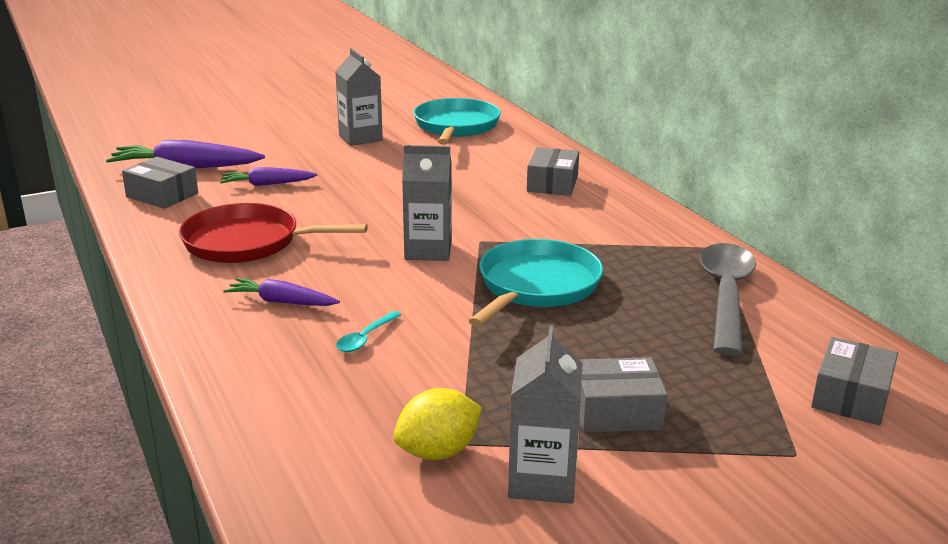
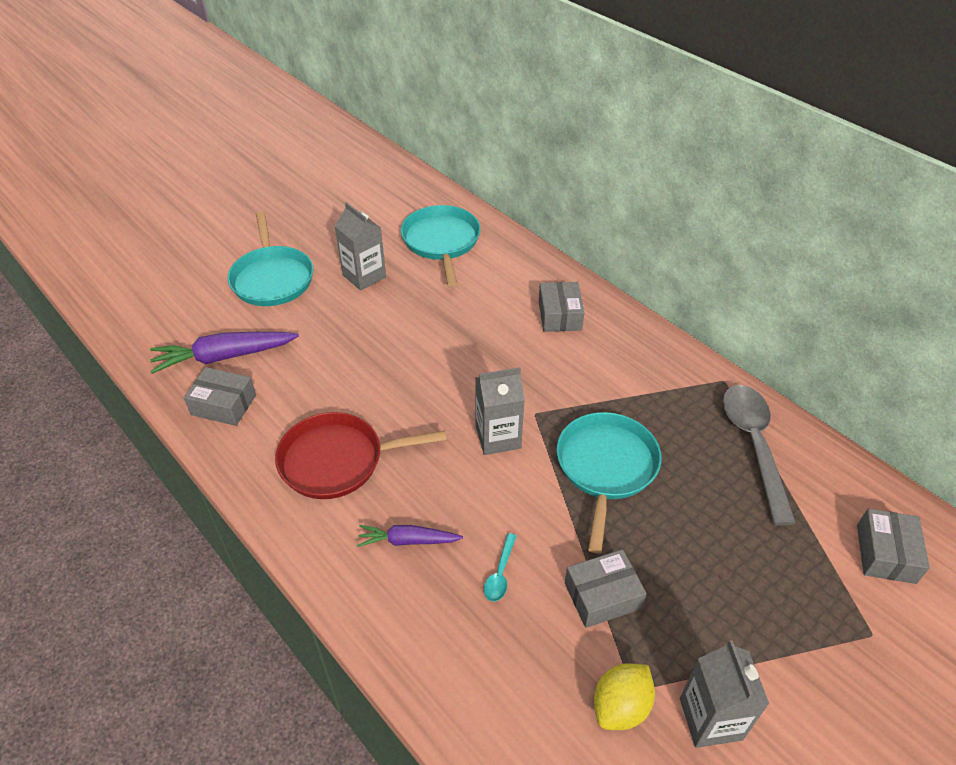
camera: 15 degrees left, 20 degrees up
(267, 184) = (313, 367): purple carrot -> none
(268, 129) = (272, 278): none -> turquoise pan
(617, 411) = (730, 618): grey box -> grey box (602, 595)

